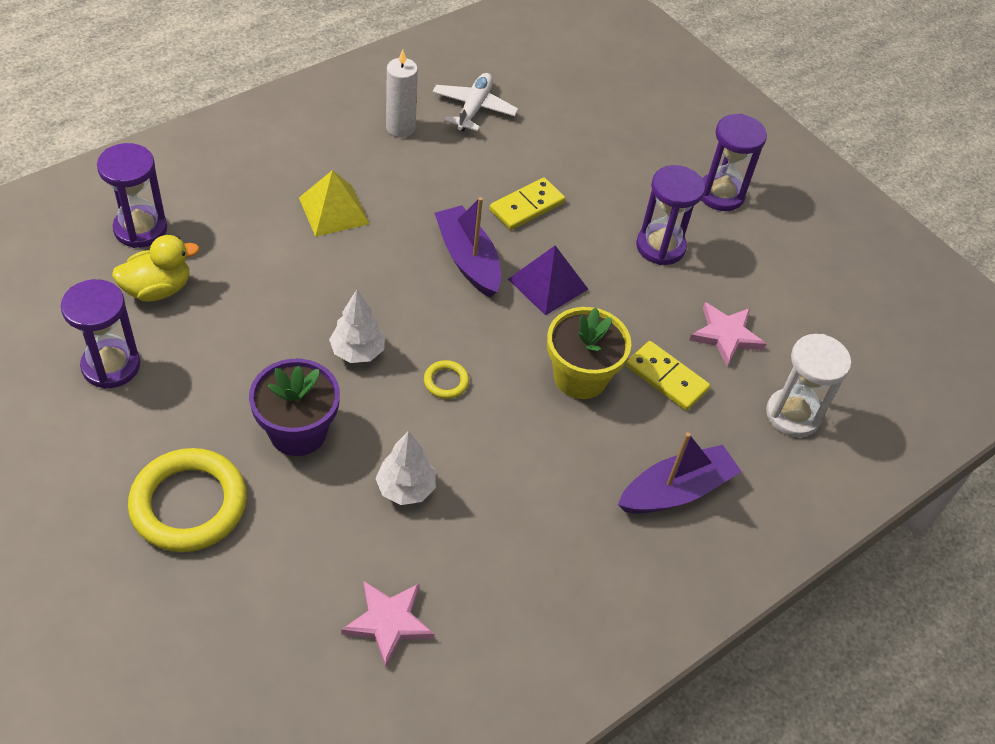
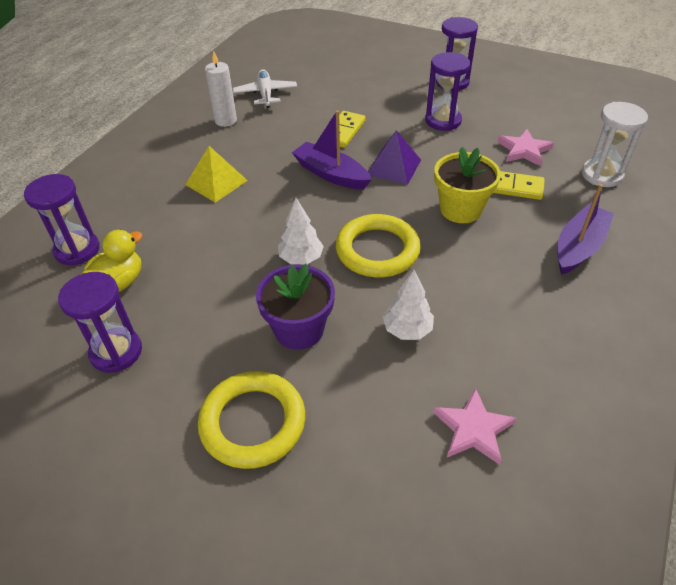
camera: 20 degrees left, 5 degrees down
(446, 381) = (377, 250): yellow ring -> yellow ring, size x2.30

